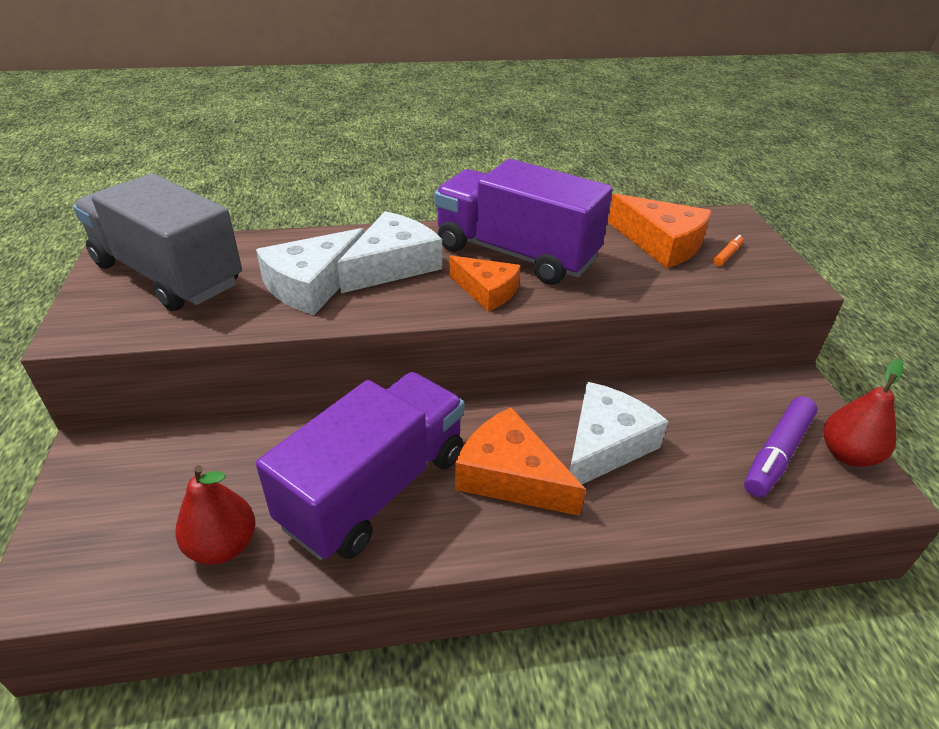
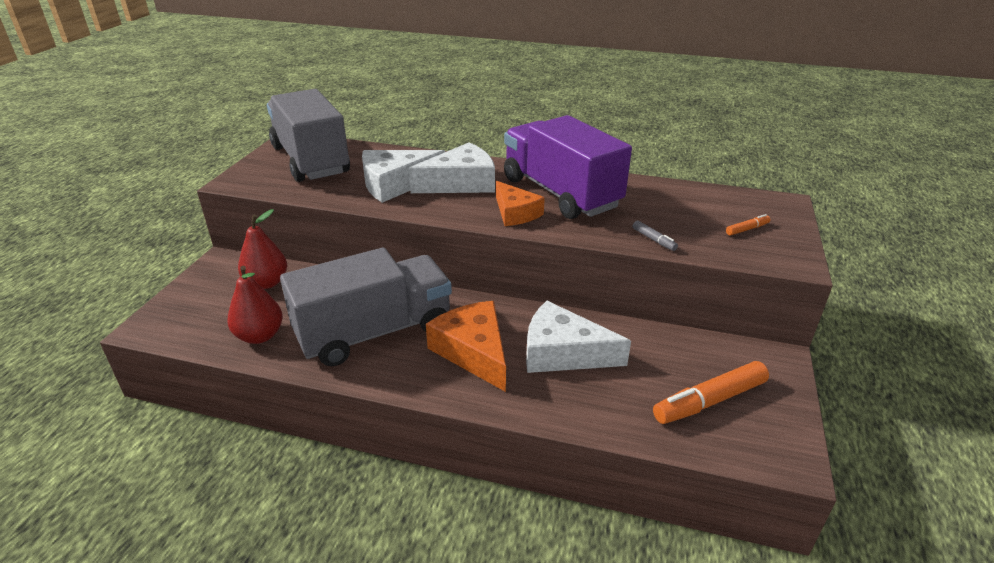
camera: 25 degrees right, 5 degrees down
(375, 489) = (374, 332): purple truck -> grey truck
(604, 445) = (563, 353): white cheese -> white cheese turned 135 degrees counterclockwise
(654, 289) = (653, 240): none -> grey marker
(661, 243) = (693, 209): orange cheese -> none
(777, 454) = (709, 401): purple marker -> orange marker
(847, 455) = (779, 421): red pear -> red pear (266, 283)

